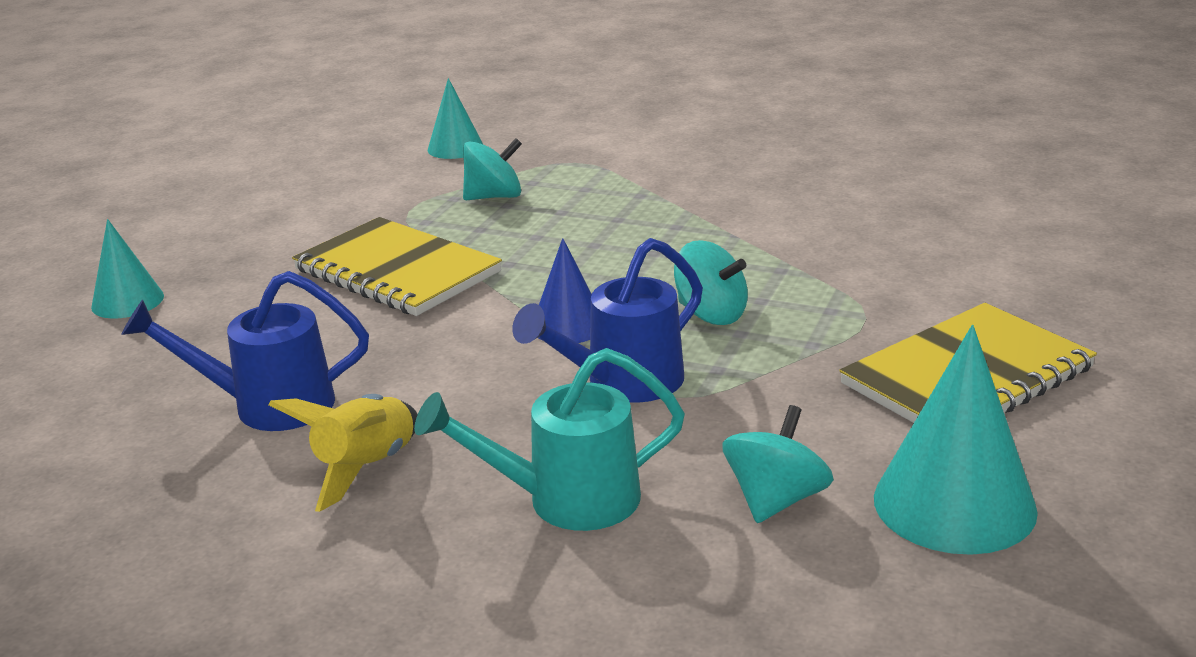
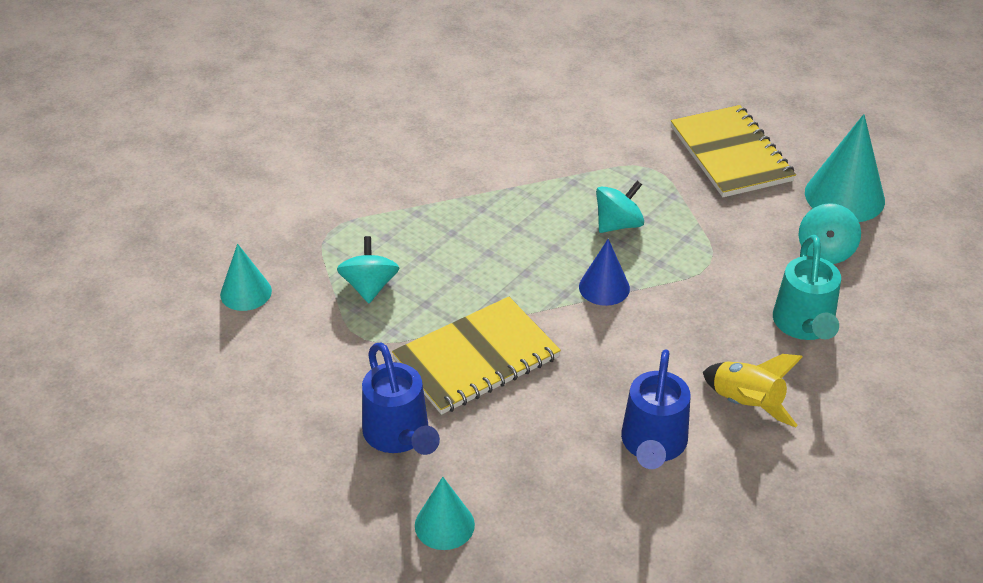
camera: 75 degrees left, 15 degrees up
(623, 383) = (688, 279): blue watering can -> blue watering can (399, 435)
(776, 500) = (825, 251): turquoise spinning top -> turquoise spinning top turned 120 degrees counterclockwise

